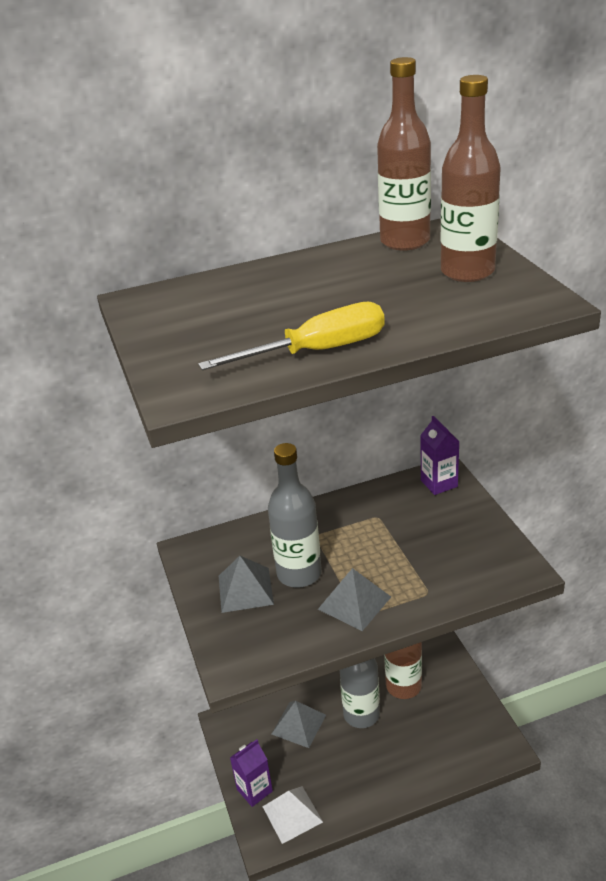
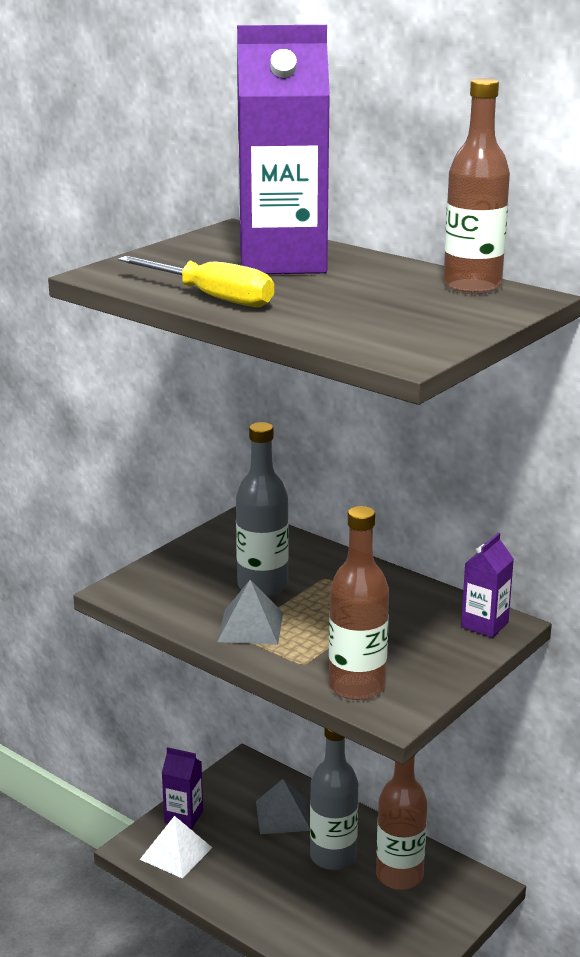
camera: 55 degrees right, 10 degrees down
(245, 590) = (216, 566): grey pyramid -> none
(256, 299) = (282, 261): none -> purple carton
(467, 272) = (435, 319): brown bottle -> brown bottle (357, 686)

